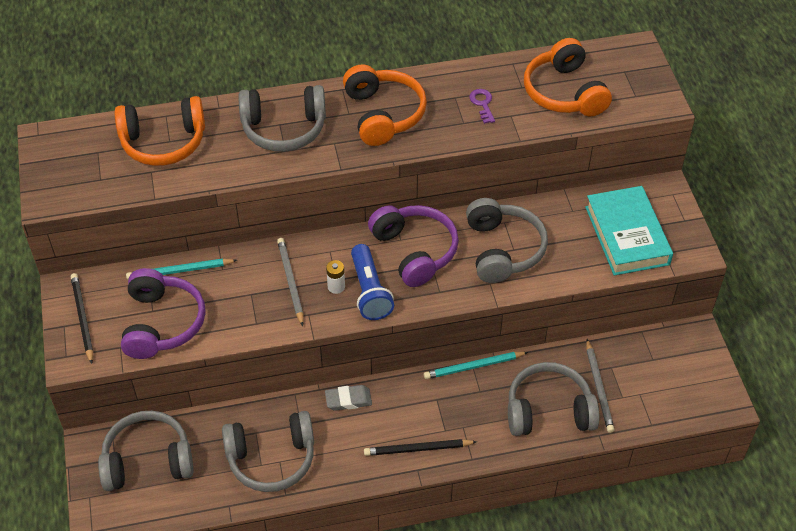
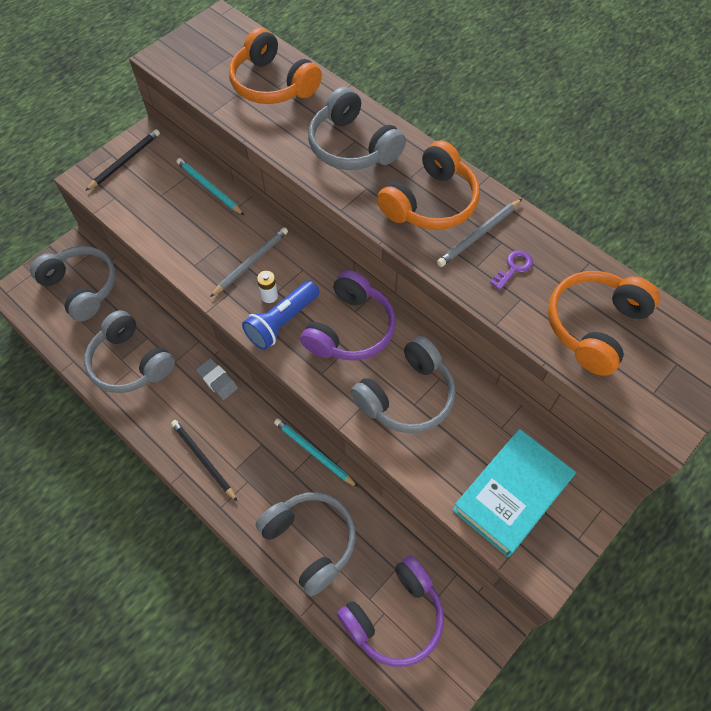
camera: 55 degrees right, 10 degrees up
(162, 323) = (153, 208): purple headphones -> purple headphones (394, 616)
(599, 388) = (365, 571): grey pencil -> grey pencil (479, 234)

